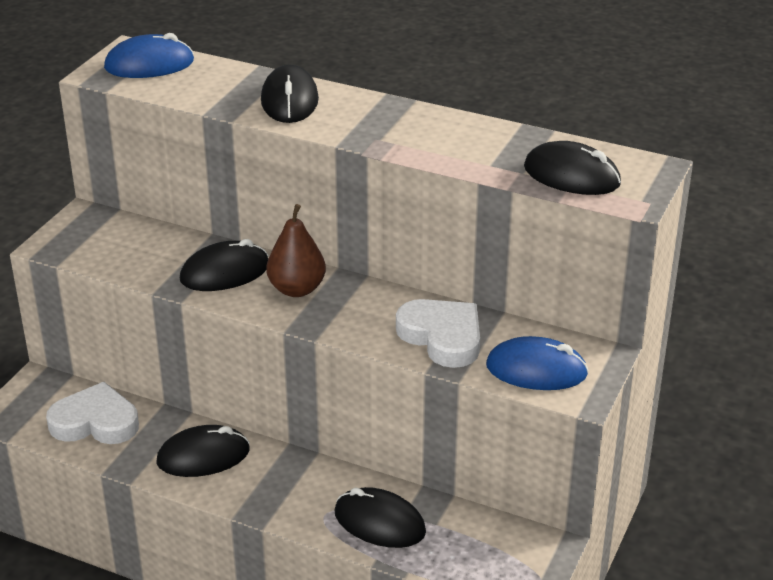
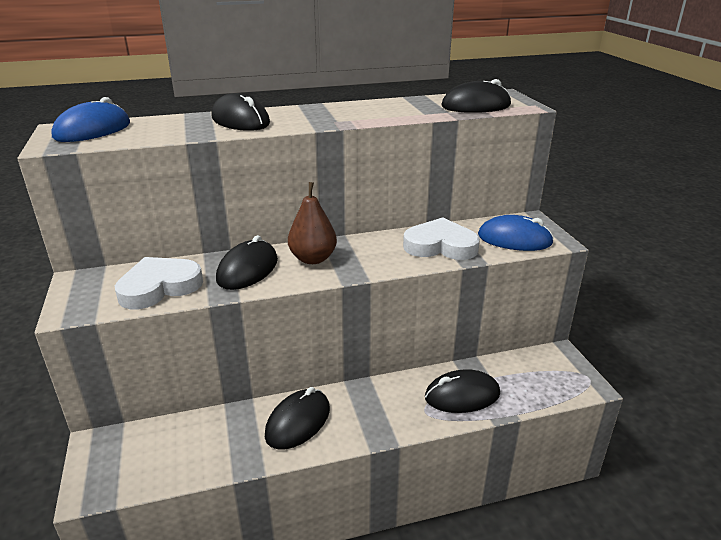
camera: 40 degrees left, 5 degrees down
(95, 422) = (183, 446): white heart -> white heart (159, 287)
(536, 370) = (514, 239): blue mouse -> blue mouse turned 45 degrees clockwise

